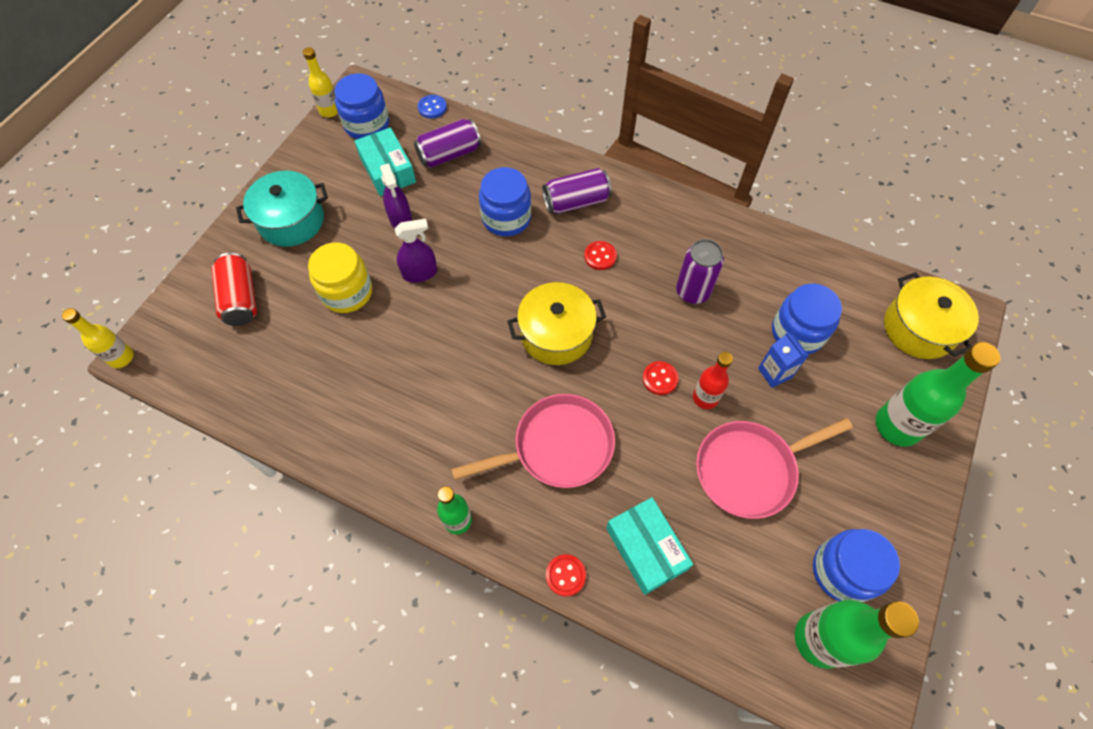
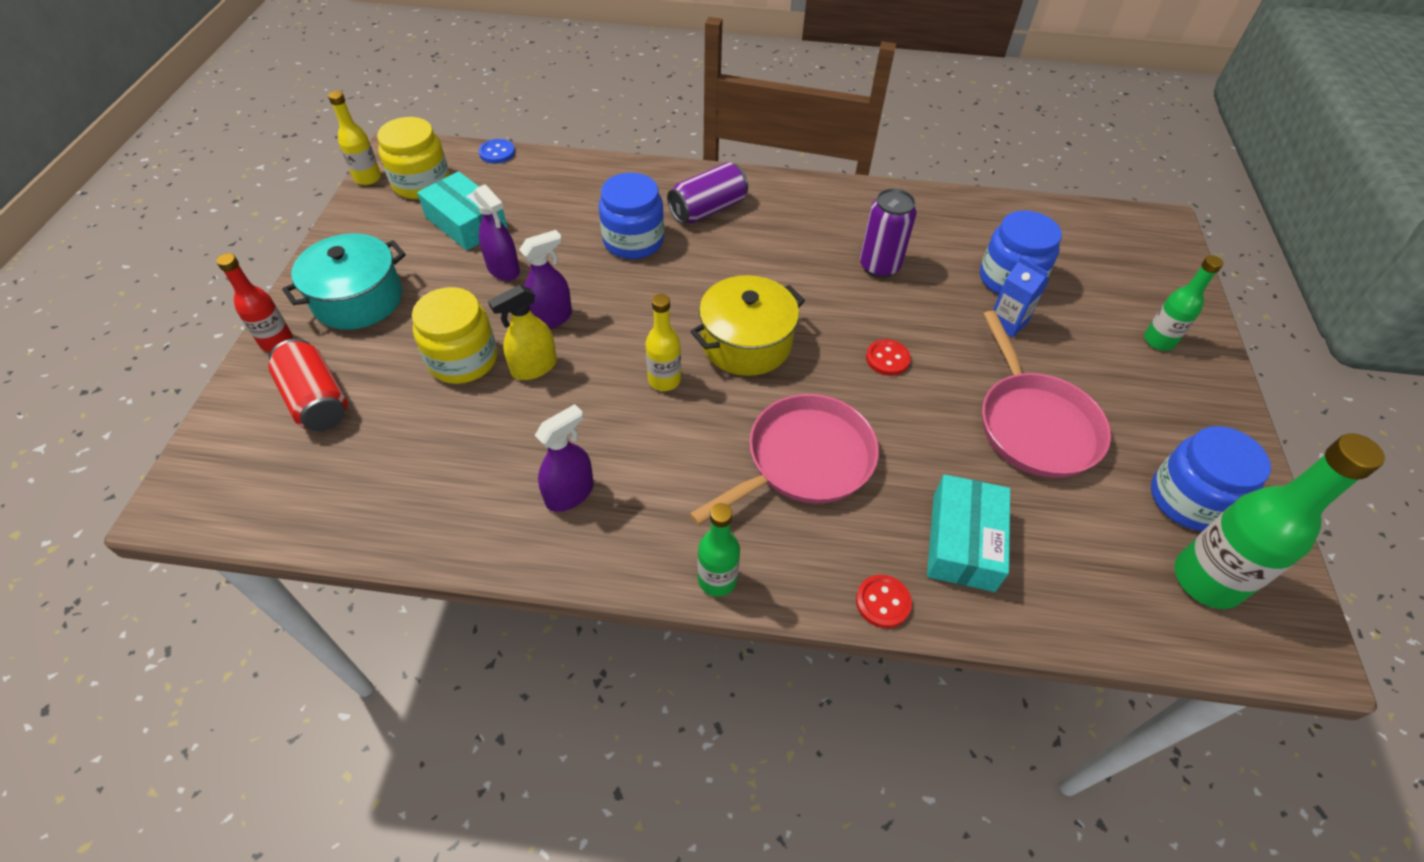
camera: 20 degrees left, 10 degrees down
(121, 357) = (156, 513): yellow bottle -> yellow bottle (664, 380)
(367, 125) = (421, 183): blue jar -> yellow jar
(383, 423) = (570, 493): none -> purple spray bottle
(393, 312) = (534, 367): none -> yellow spray bottle
(449, 154) = (537, 193): purple can -> none
(600, 256) = (760, 255): red button -> none
(646, 548) = (963, 542): turquoise box -> turquoise box turned 60 degrees clockwise
(705, 398) = (947, 365): red bottle -> red bottle (277, 341)
(750, 470) = (1034, 424): pink pan -> pink pan turned 60 degrees counterclockwise
(897, 426) = (1158, 341): green bottle -> green bottle, size x0.58
(919, 328) = (1126, 247): yellow pot -> none

